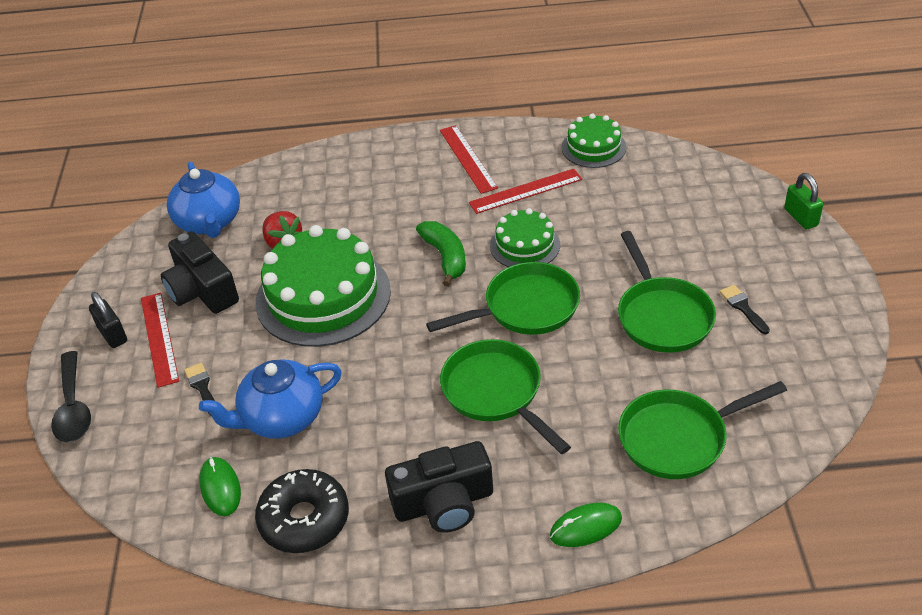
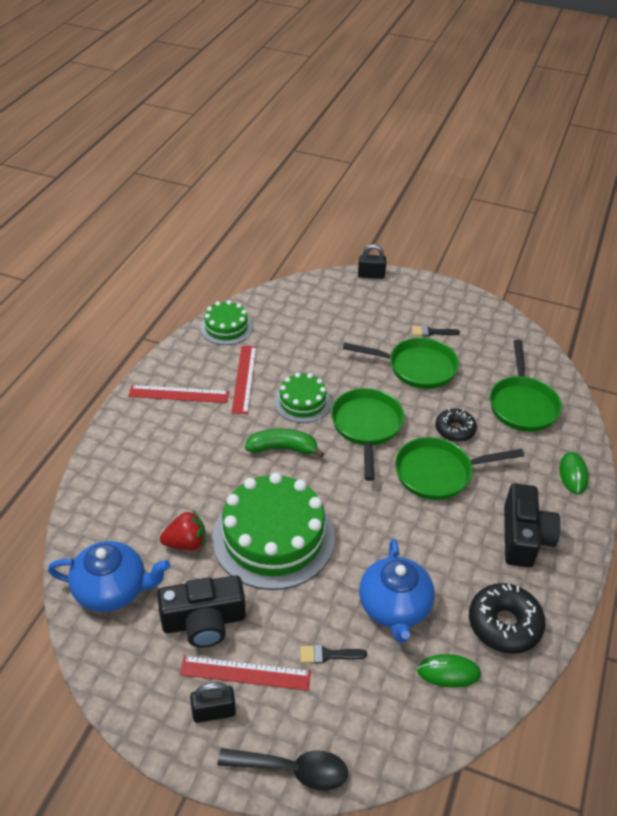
camera: 70 degrees left, 0 degrees up
(579, 385) = (455, 430): none -> black donut
(801, 217) = (371, 275): green padlock -> black padlock

